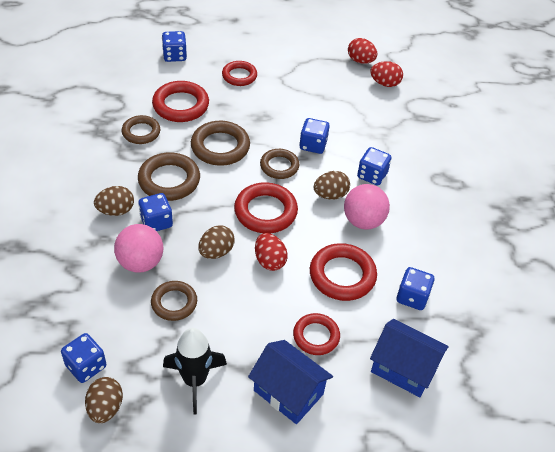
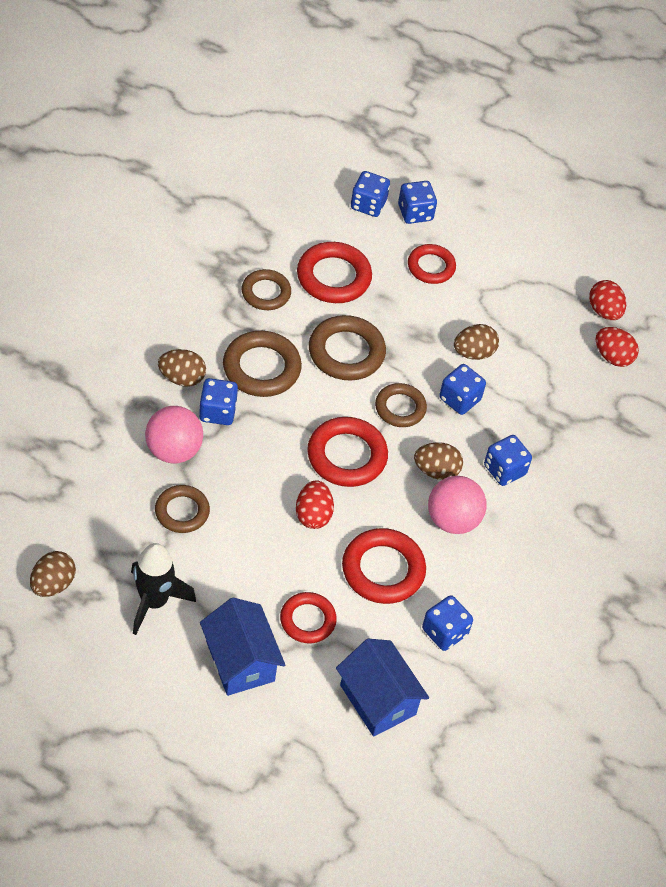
camera: 25 degrees right, 5 degrees up
(86, 366) = (57, 534): blue dice -> blue dice (415, 213)
(216, 252) = (261, 477): brown egg -> brown egg (473, 353)

